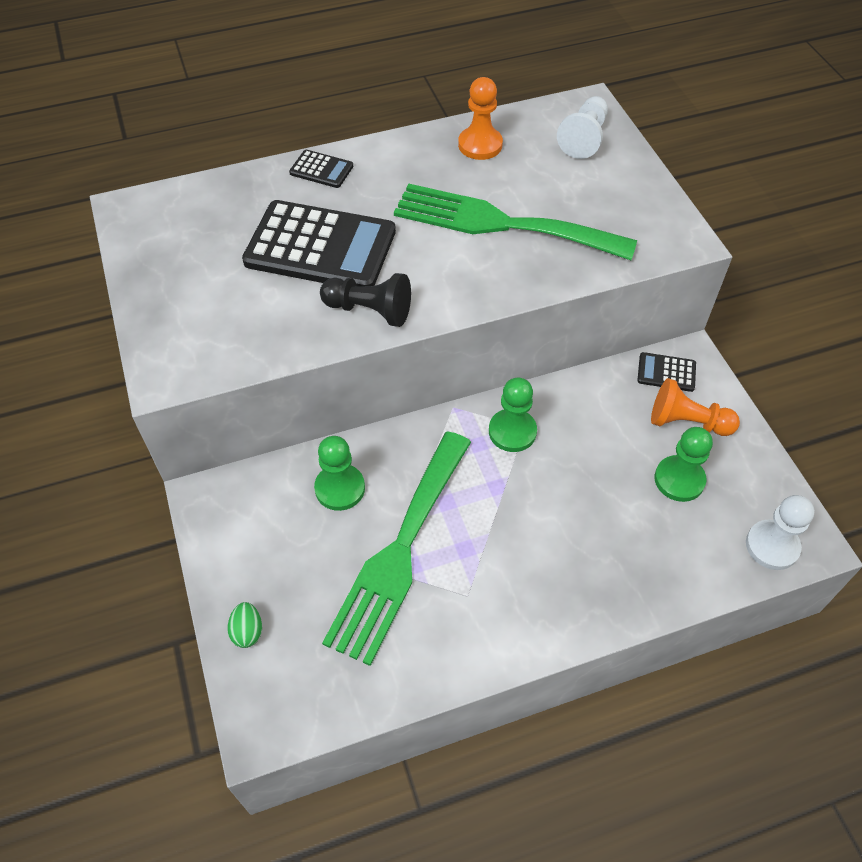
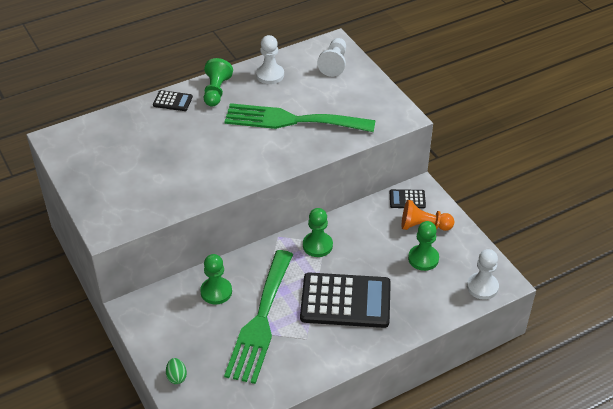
camera: 10 degrees left, 10 degrees down
(320, 247) = (183, 147): black calculator -> black calculator (345, 301)
(369, 310) = (221, 179): black pawn -> none
(391, 161) = (216, 91): none -> green pawn
(480, 145) = (270, 75): orange pawn -> white pawn

